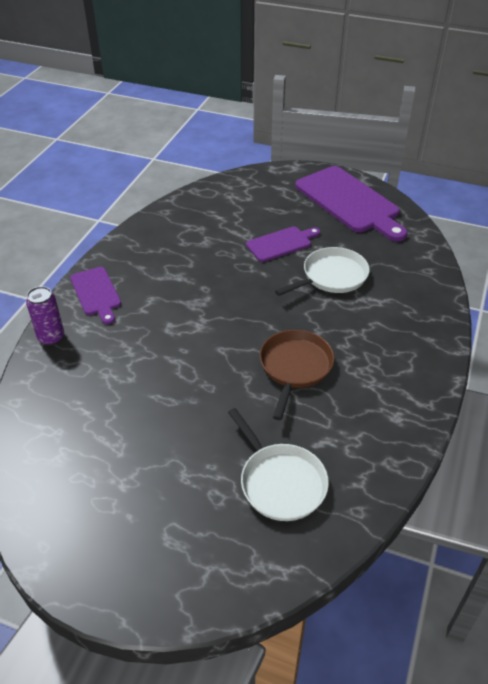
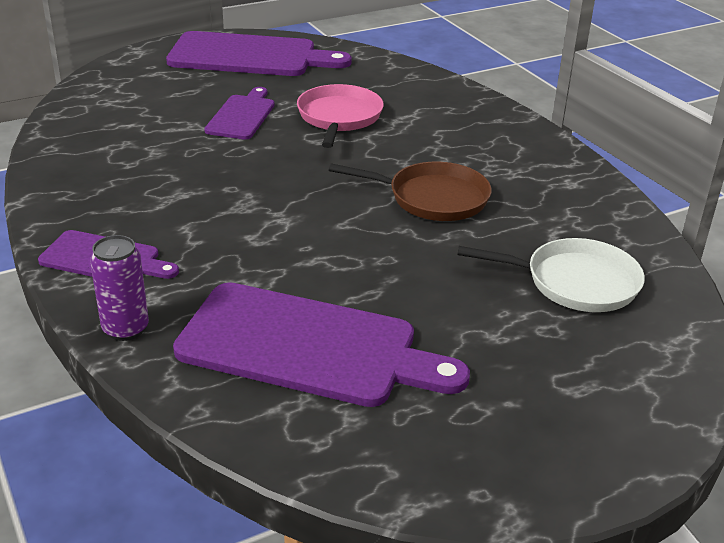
camera: 50 degrees left, 10 degrees down
(99, 407) = (307, 347): none -> purple cutting board
(295, 367) = (433, 198): brown pan -> brown pan turned 135 degrees clockwise
(332, 276) = (339, 117): white pan -> pink pan

